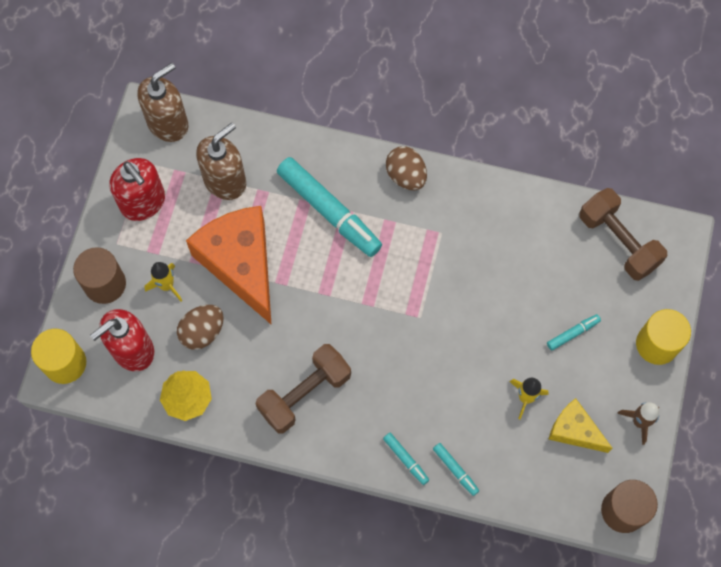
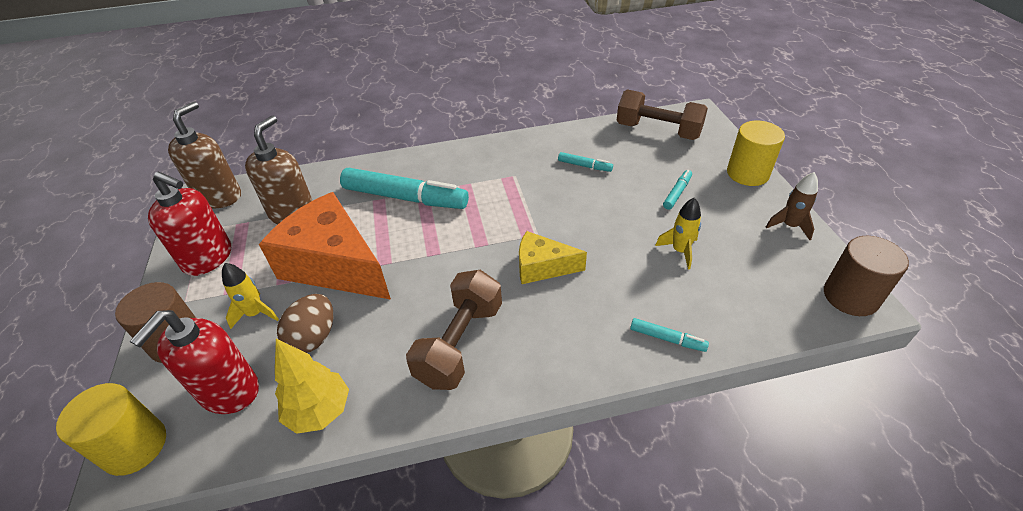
camera: 25 degrees left, 25 degrees down
(406, 176) = (460, 155): brown egg -> none
(406, 459) = (609, 354): turquoise marker -> turquoise marker (584, 166)
(574, 430) = (744, 256): yellow cheese -> yellow cheese (542, 267)

